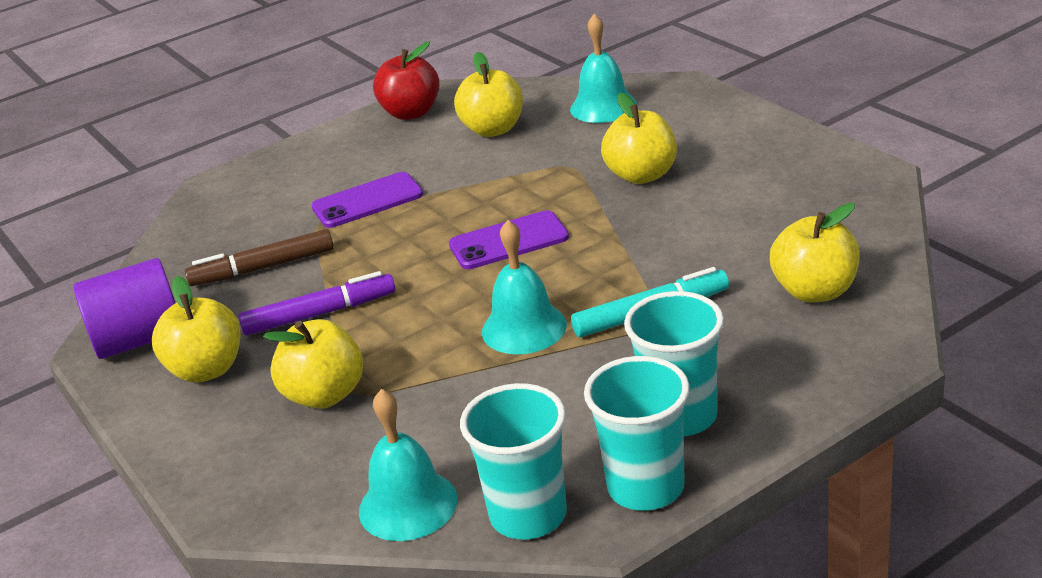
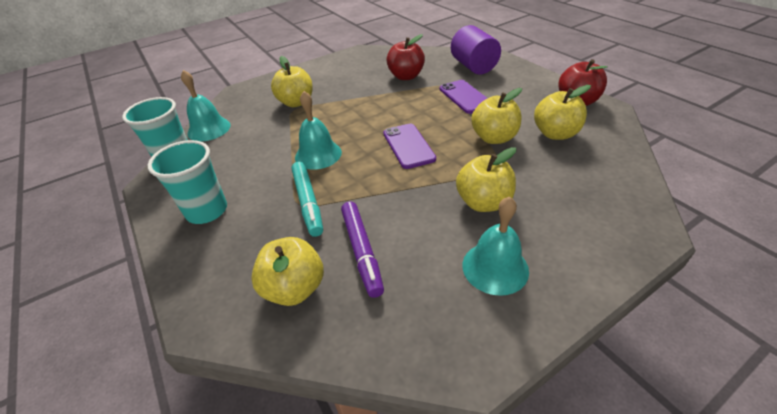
camera: 90 degrees right, 10 degrees up
(140, 339) = (360, 58): purple cylinder -> purple cylinder (473, 66)
(207, 369) = (331, 74): yellow apple -> yellow apple (494, 138)
(263, 268) = (406, 76): brown marker -> red apple
(320, 314) = (360, 95): purple marker -> purple marker (362, 251)
(603, 107) = (599, 183): turquoise bell -> turquoise bell (495, 267)
(645, 487) = (164, 196): turquoise cup -> none

